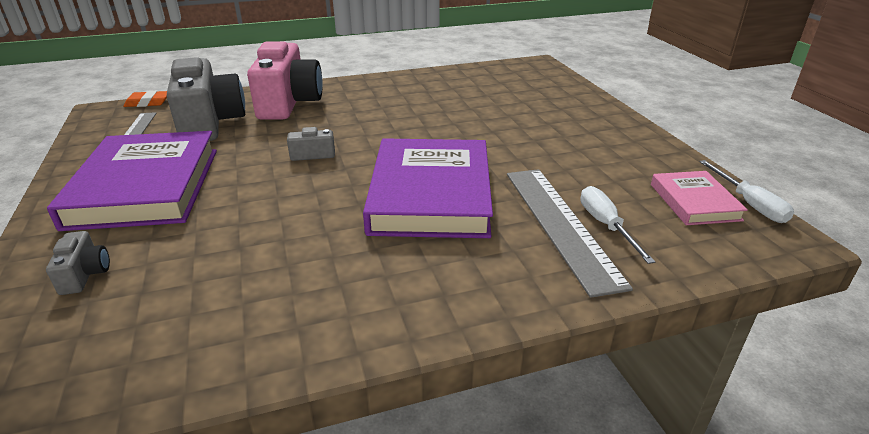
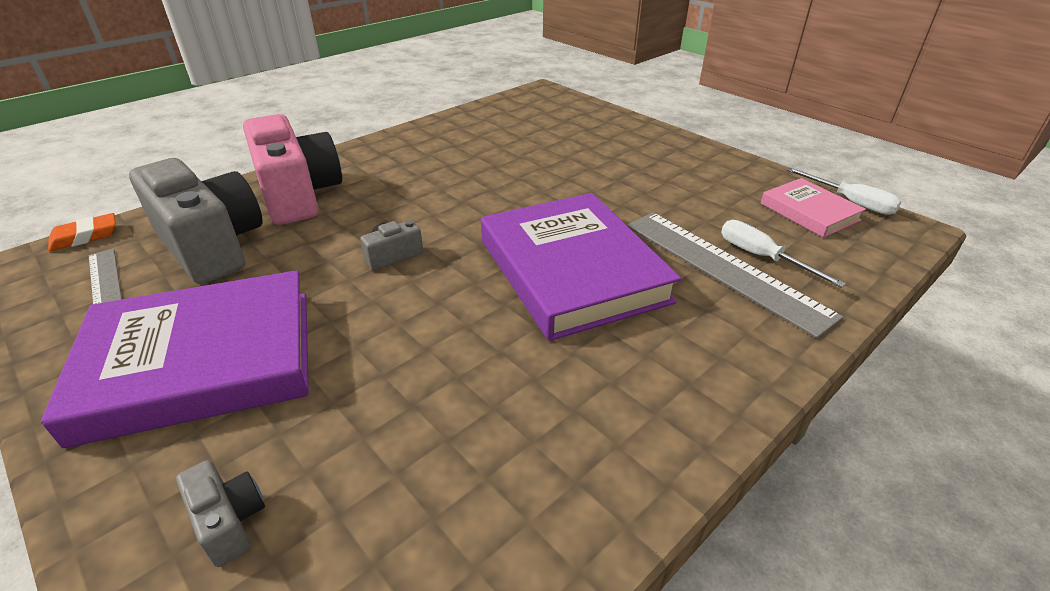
camera: 25 degrees left, 5 degrees up
(146, 187) = (201, 362): purple book -> purple book turned 75 degrees counterclockwise

